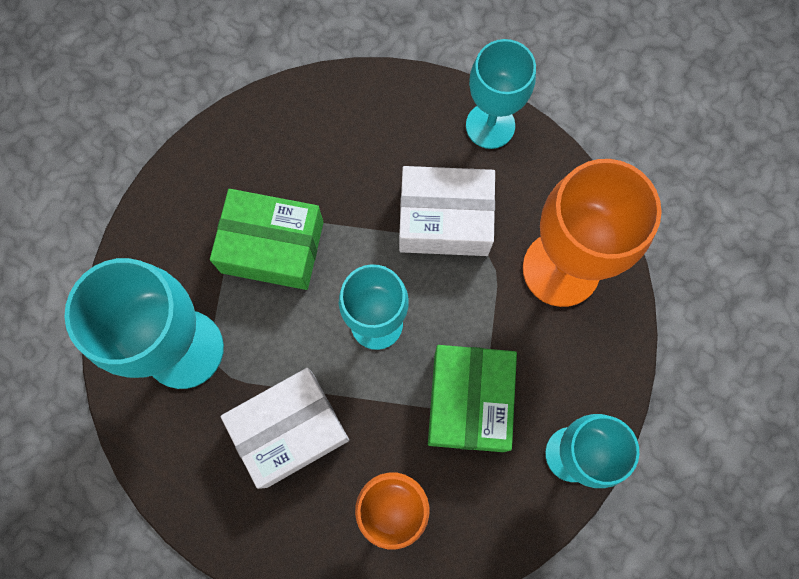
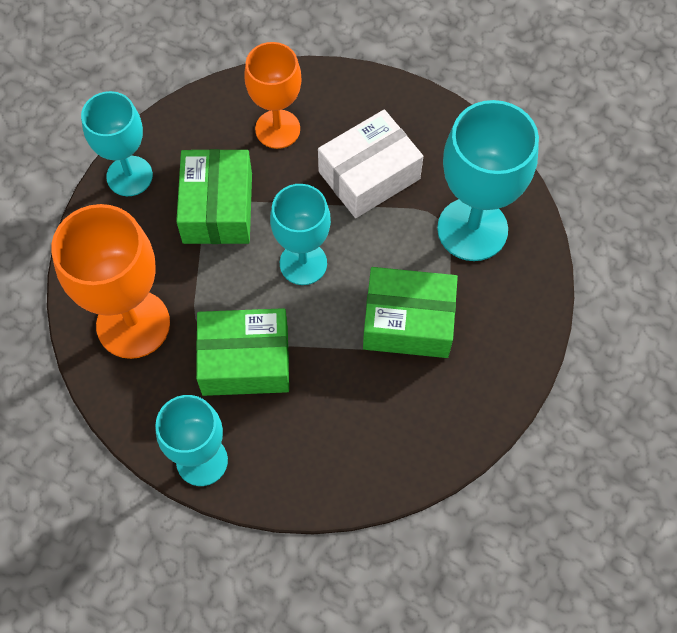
camera: 175 degrees right, 10 degrees down
(444, 219) = (245, 361): white box -> green box

